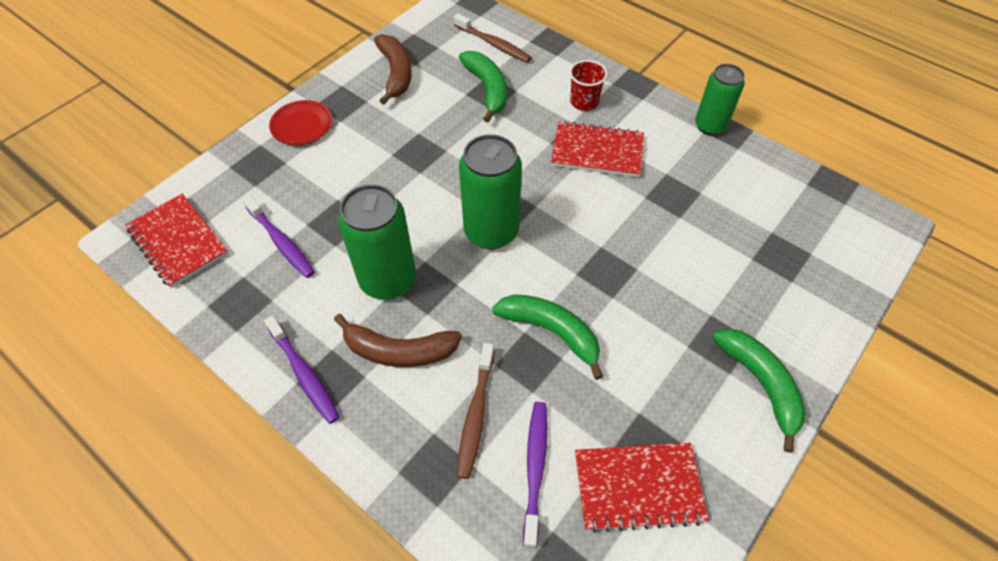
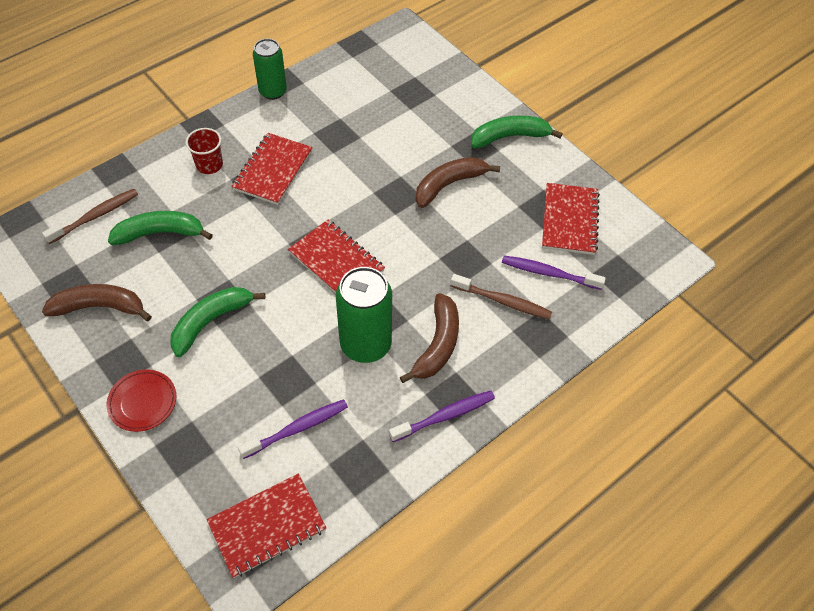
camera: 80 degrees left, 0 degrees up
(491, 231) = (336, 261): green can -> red notebook
(551, 332) = (443, 241): green banana -> green banana (211, 322)
(643, 323) = (449, 185): none -> brown banana

